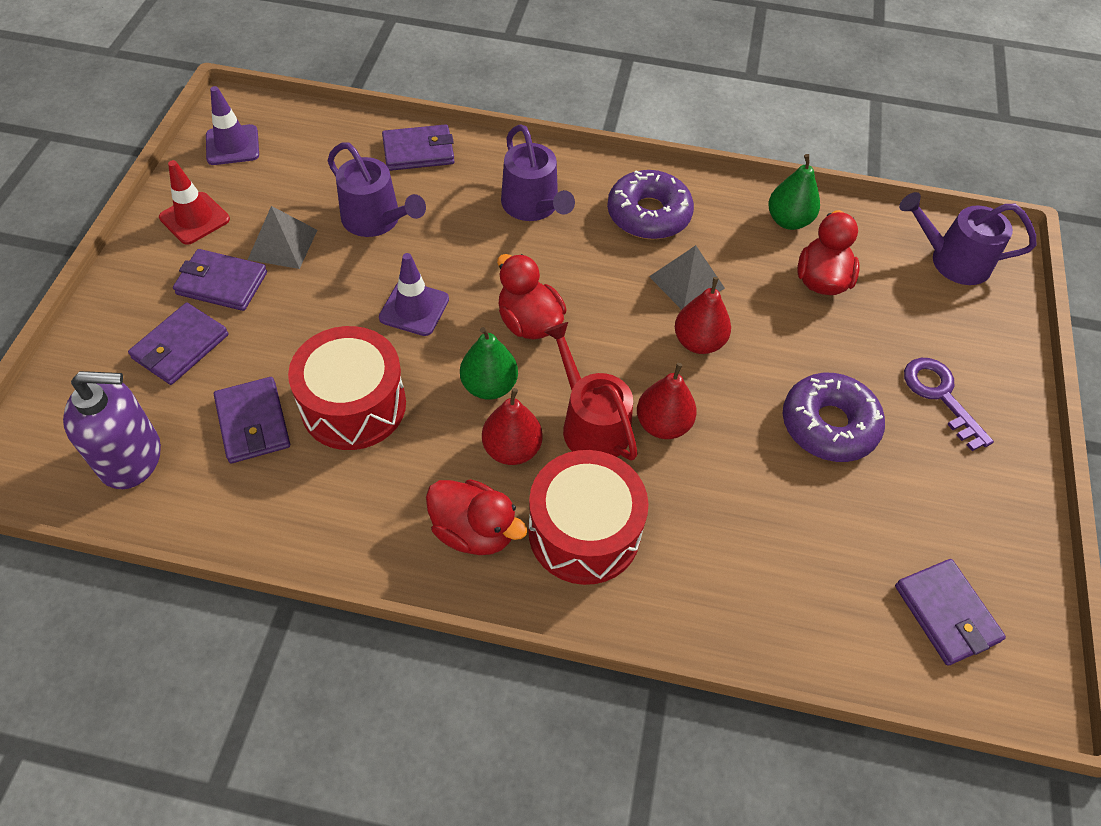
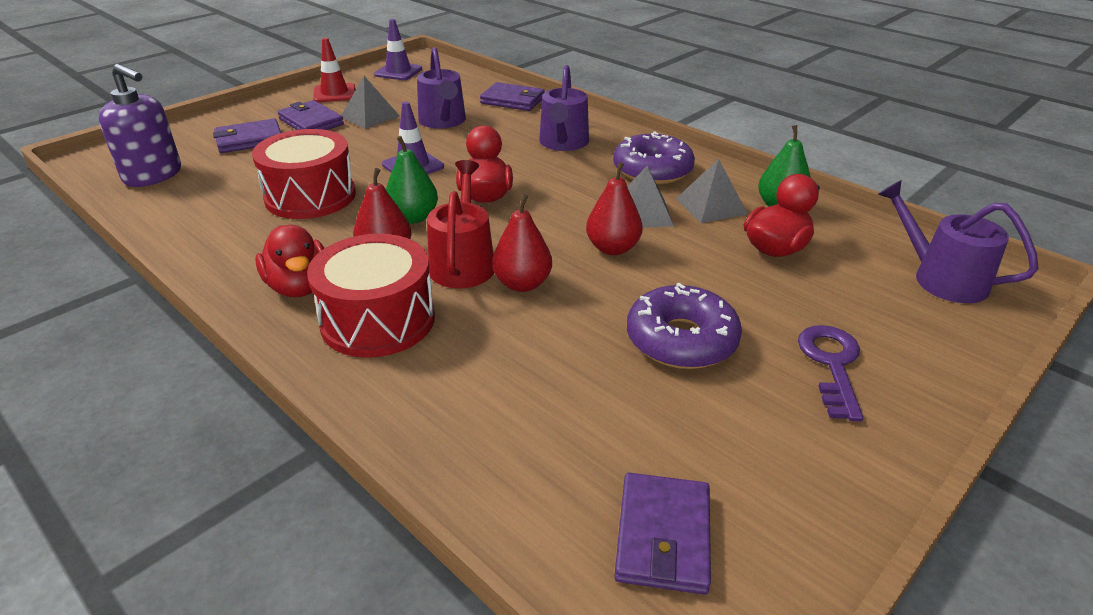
camera: 35 degrees right, 20 degrees down
(253, 423) = (240, 184): purple wallet -> none
(734, 245) = (711, 206): none -> grey pyramid

